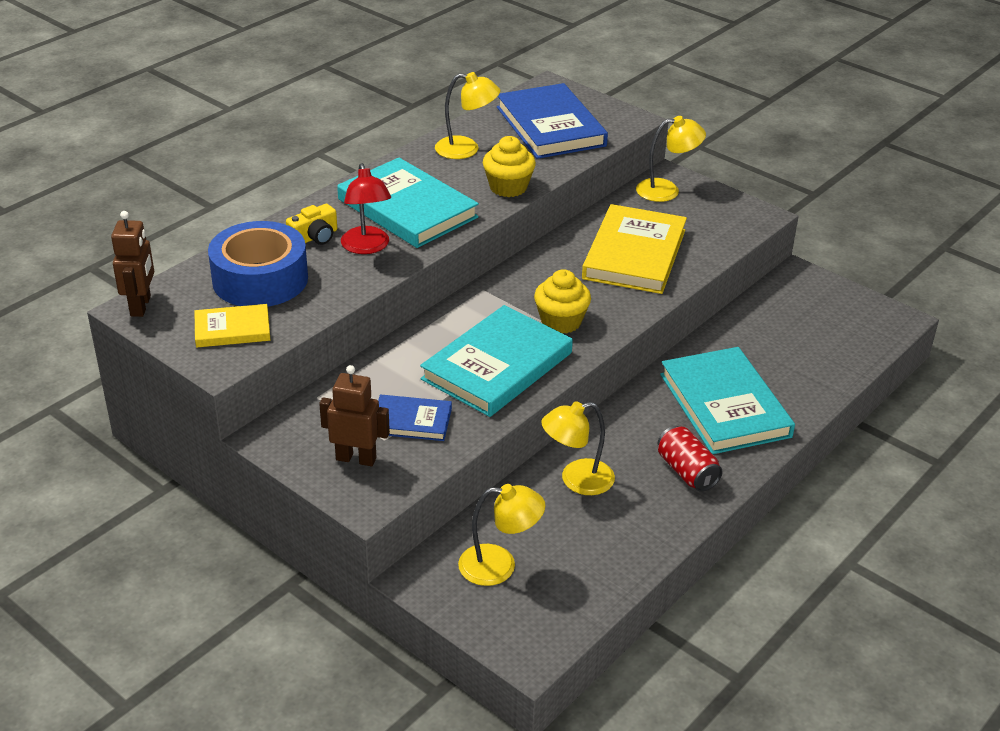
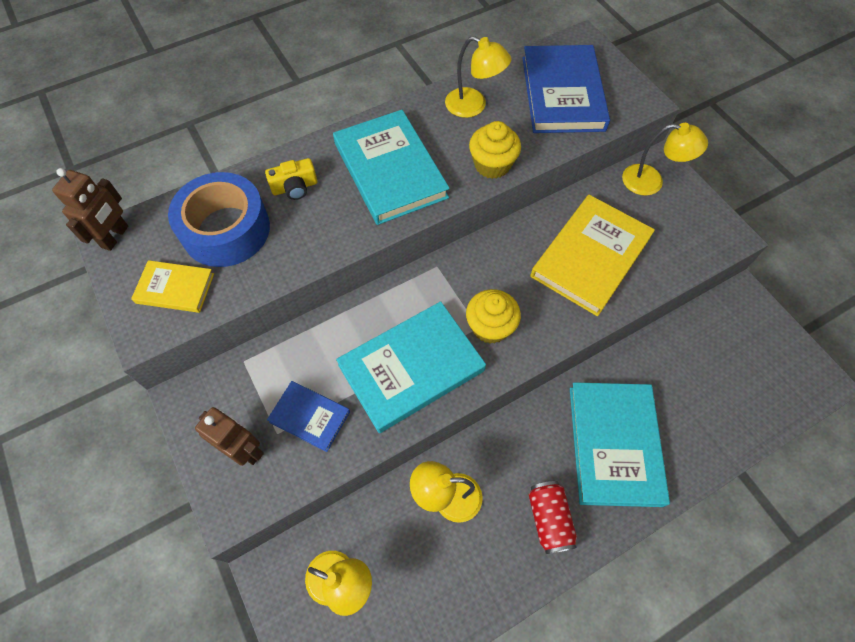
camera: 20 degrees right, 25 degrees up
(367, 247) = (334, 212): red lamp -> none

